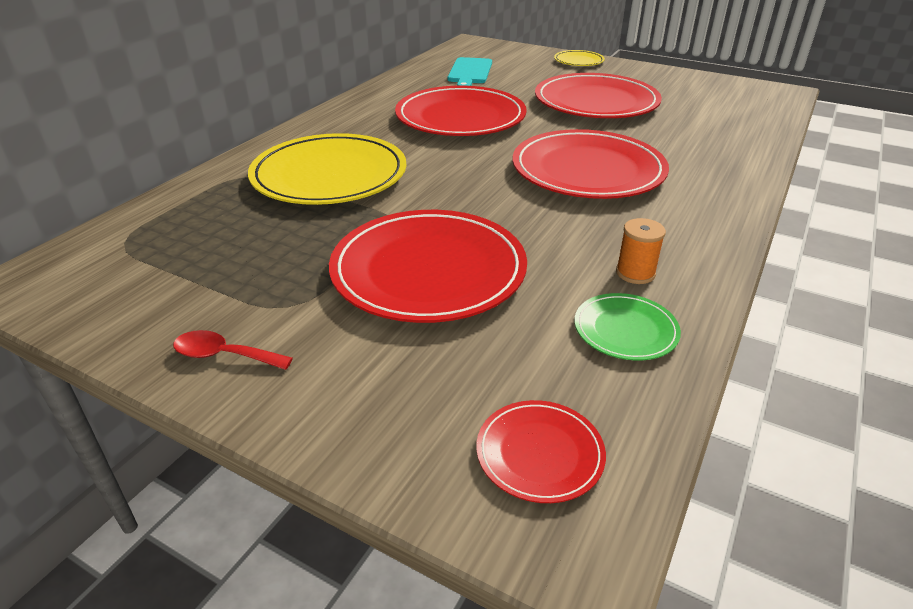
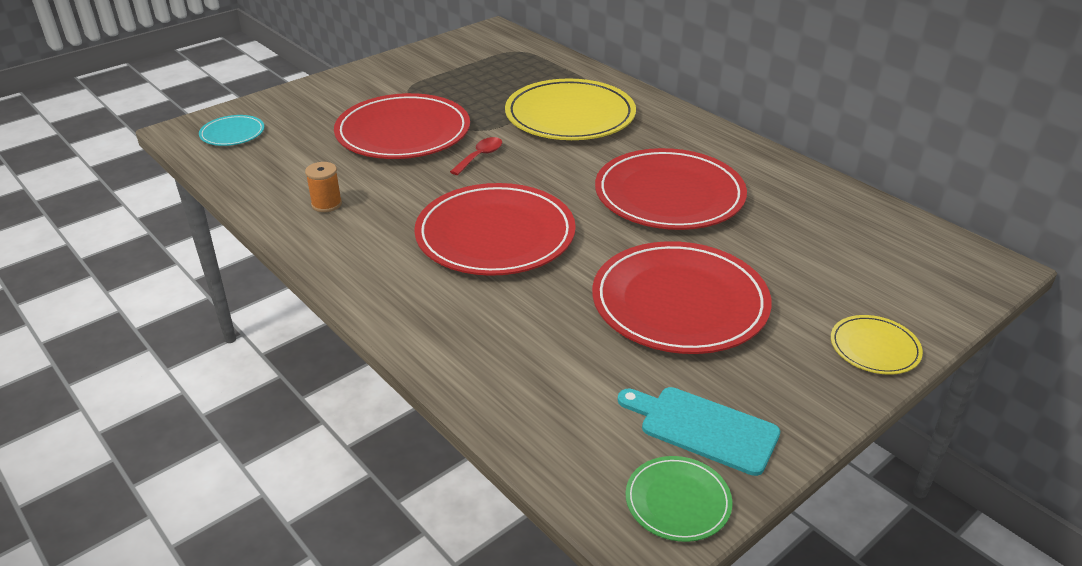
camera: 110 degrees right, 0 degrees up
(224, 355) = (380, 73): red spoon -> red spoon (480, 156)
(470, 72) = (831, 233): turquoise cutting board -> turquoise cutting board (703, 428)
(539, 453) = (232, 133): red plate -> turquoise plate
(625, 330) = (279, 181): green plate -> green plate (678, 501)

